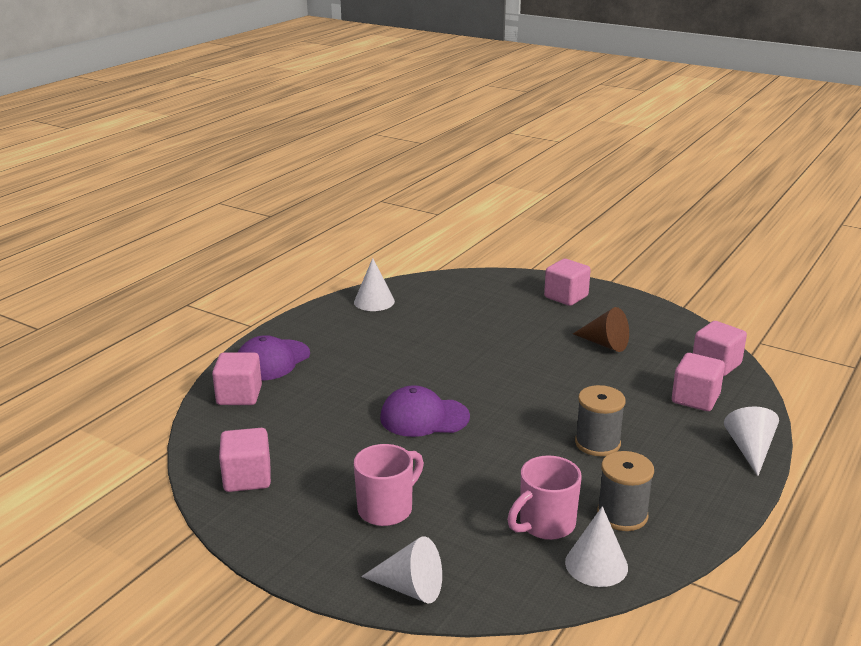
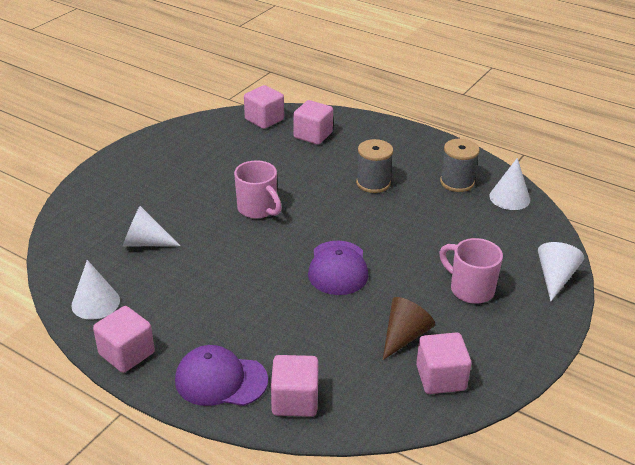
camera: 90 degrees left, 10 degrees up
(272, 360) = (220, 380): purple cap -> purple cap turned 150 degrees clockwise
(545, 525) = (474, 214): pink mug -> pink mug (258, 209)
(566, 297) = (127, 175): pink cube -> pink cube (127, 354)
(604, 344) = (223, 164): brown cone -> brown cone (404, 336)
(750, 450) = (377, 125): white cone -> white cone (145, 242)

